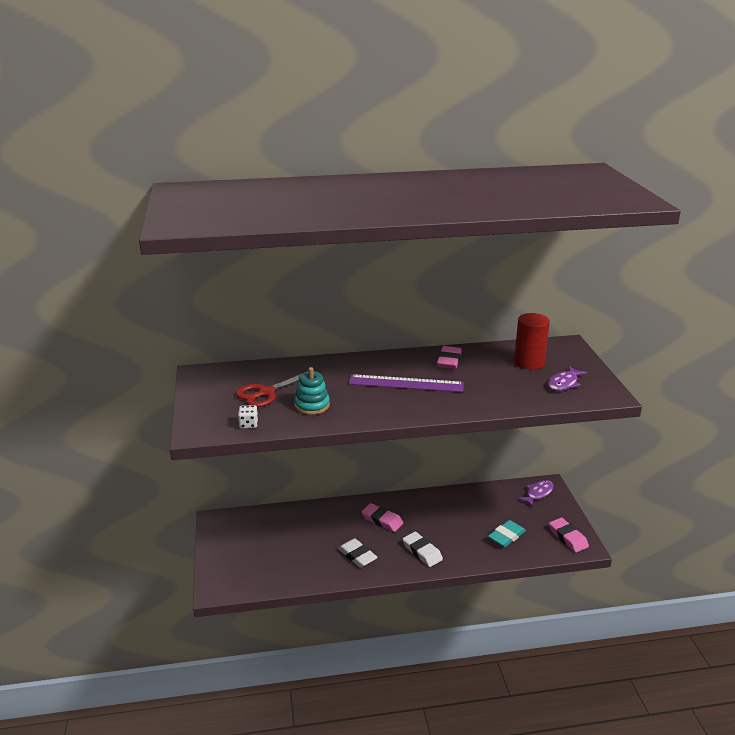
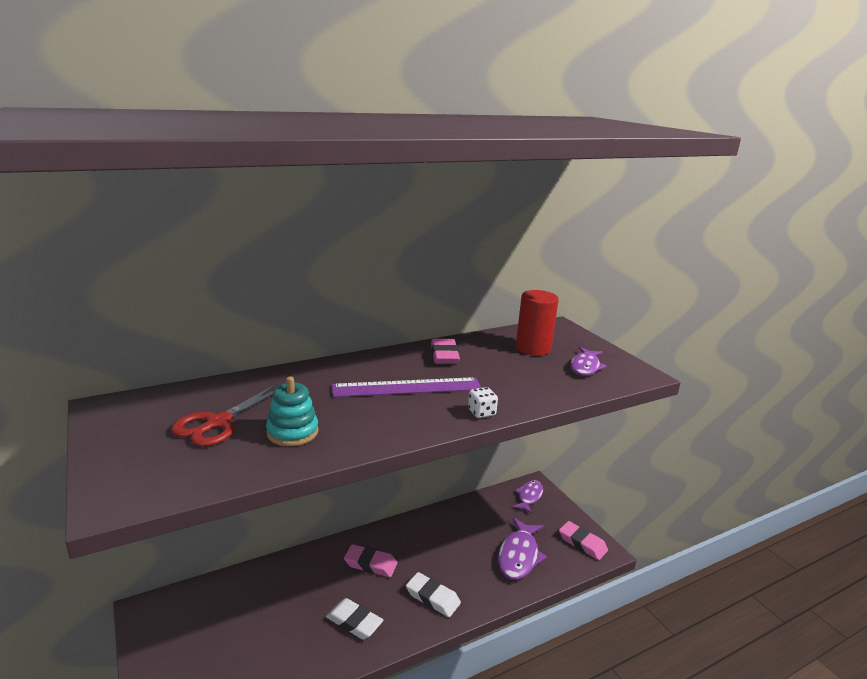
camera: 20 degrees left, 5 degrees down
(248, 424) = (202, 475): white dice -> white dice (481, 412)
(506, 536) = (519, 555): turquoise eraser -> purple fish

